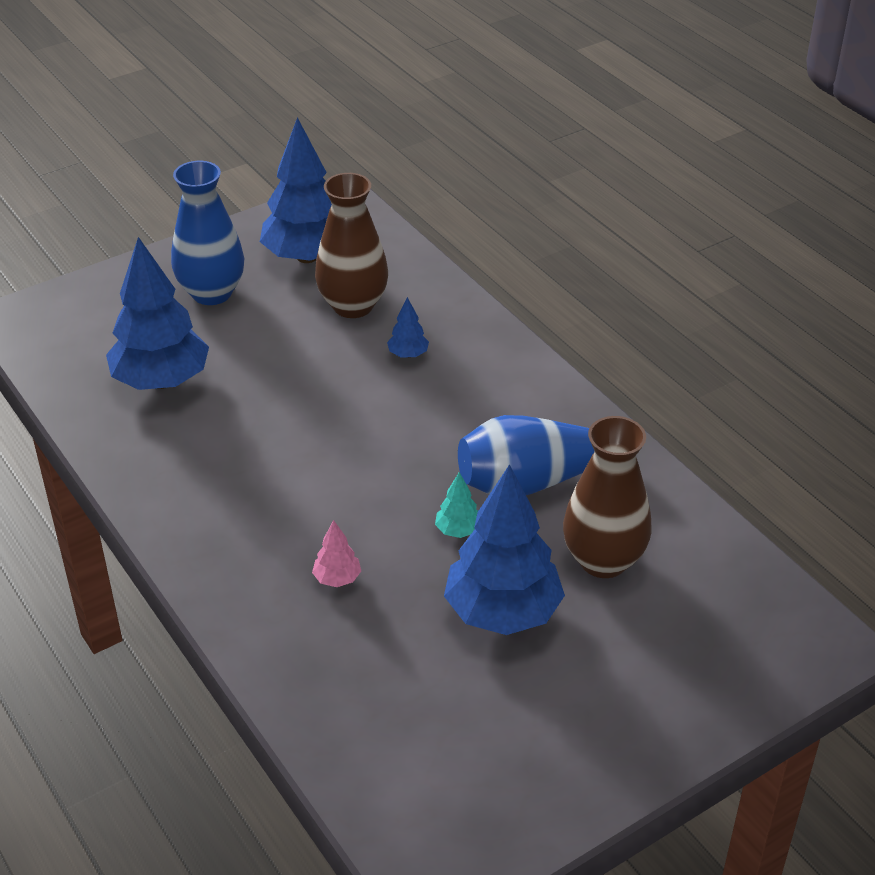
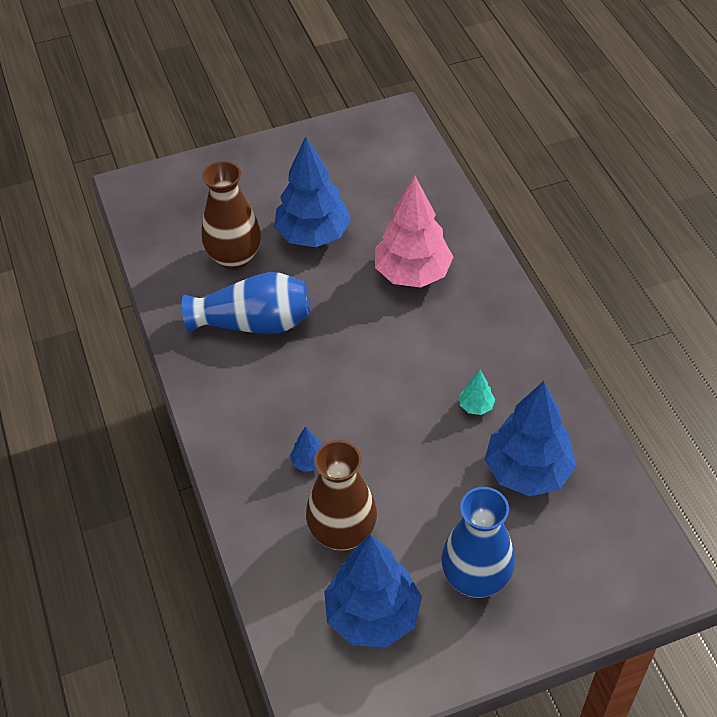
camera: 165 degrees left, 10 degrees up
(337, 579) = (412, 274): pink tree -> pink tree, size x2.37
(458, 530) = (322, 294): turquoise tree -> turquoise tree (476, 406)

